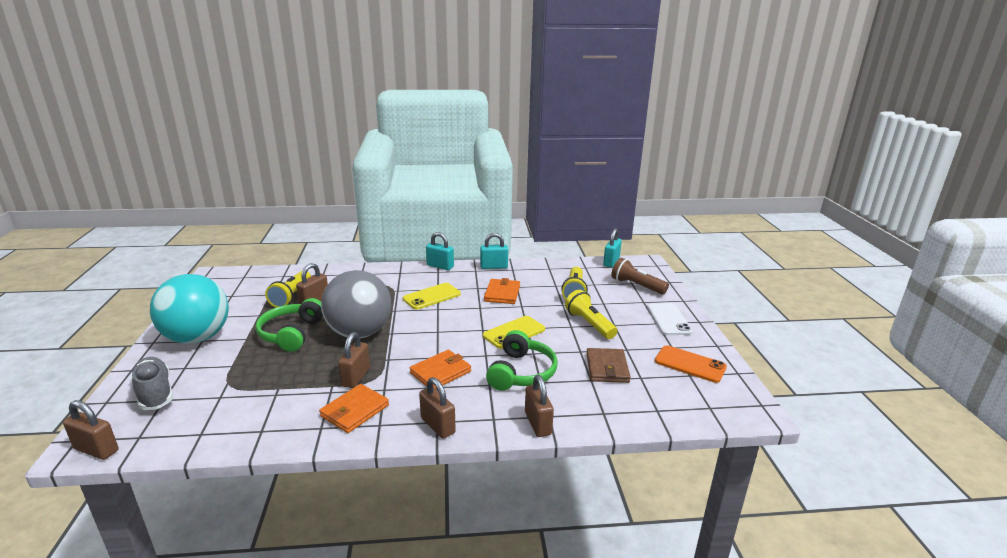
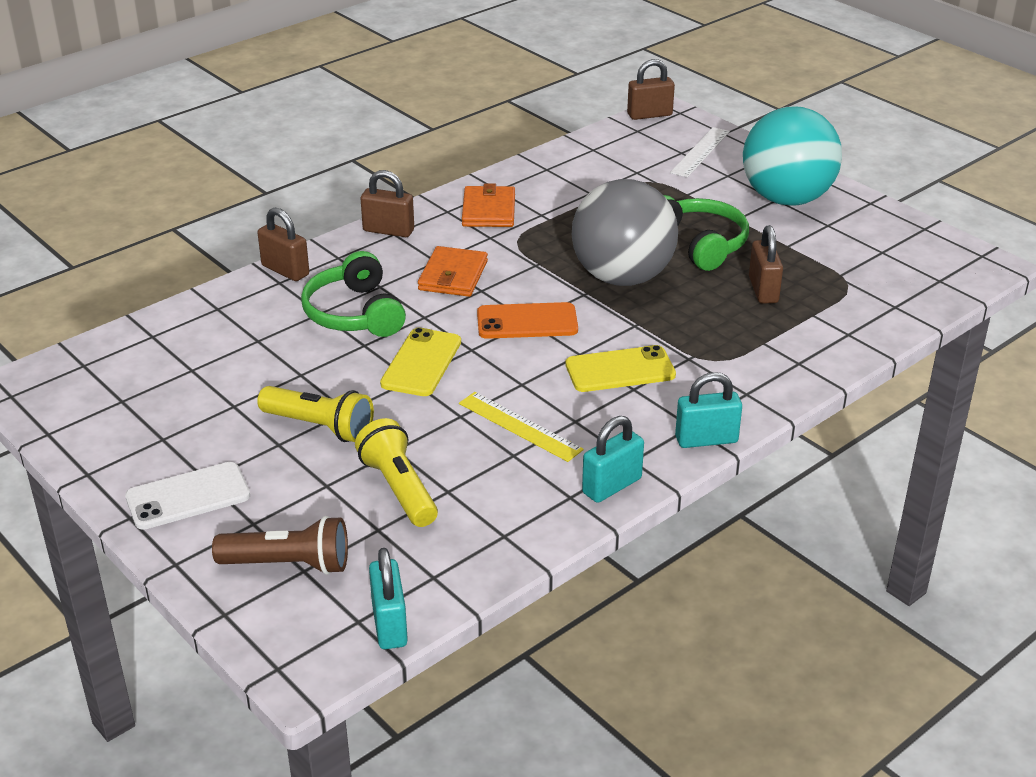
camera: 145 degrees right, 10 degrees up
(155, 393) = (700, 152): grey shoe -> white ruler
(291, 296) = (807, 283): yellow flashlight -> none
(356, 377) = (538, 235): brown padlock -> none
(432, 296) = (620, 370): yellow phone -> yellow phone turned 60 degrees clockwise
(502, 293) = (519, 426): orange wallet -> yellow ruler
(607, 368) = (245, 364): brown wallet -> none
(668, 319) = (188, 496): white phone -> white phone turned 75 degrees counterclockwise
(690, 364) = (125, 418): orange phone -> orange phone (527, 322)

